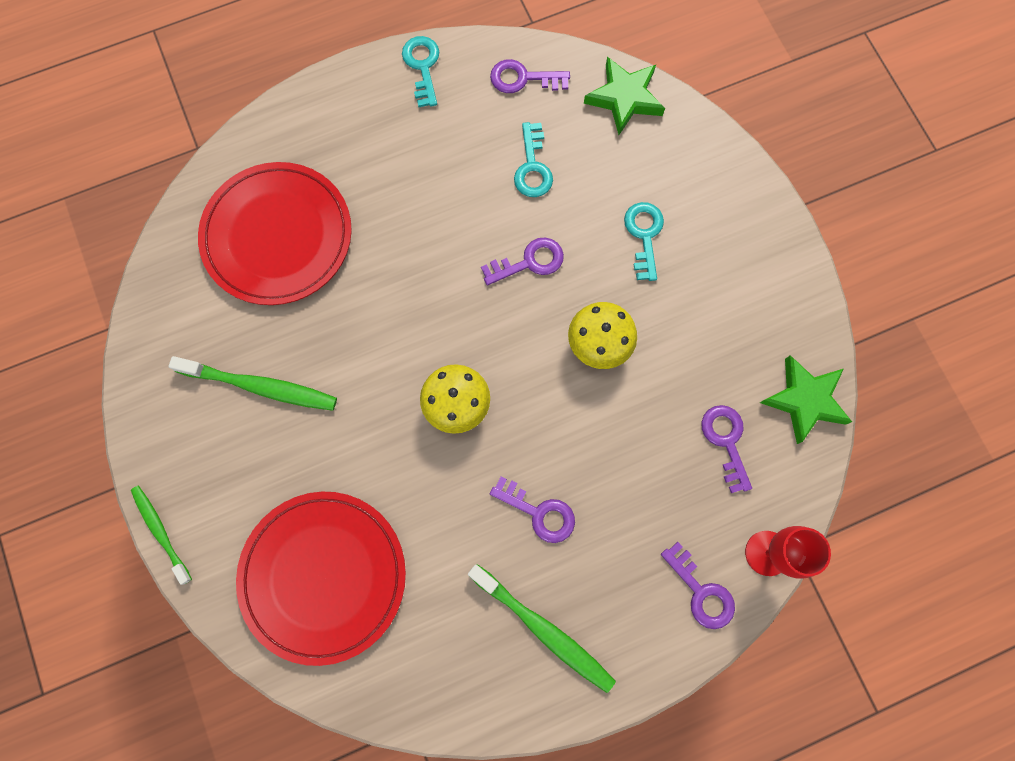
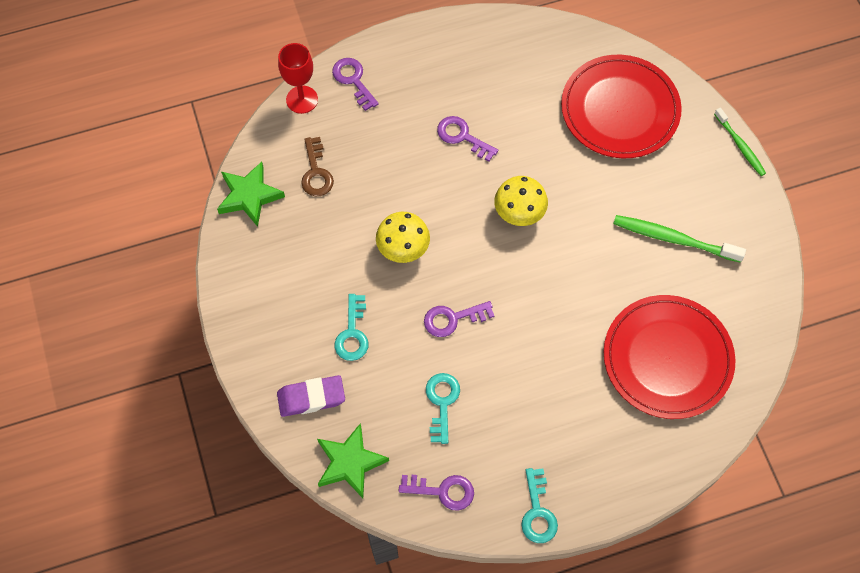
camera: 175 degrees left, 10 degrees down
(544, 630) = (466, 67): green toothbrush -> none
(678, 160) = (311, 398): none -> purple eraser
(726, 441) = (316, 173): purple key -> brown key

